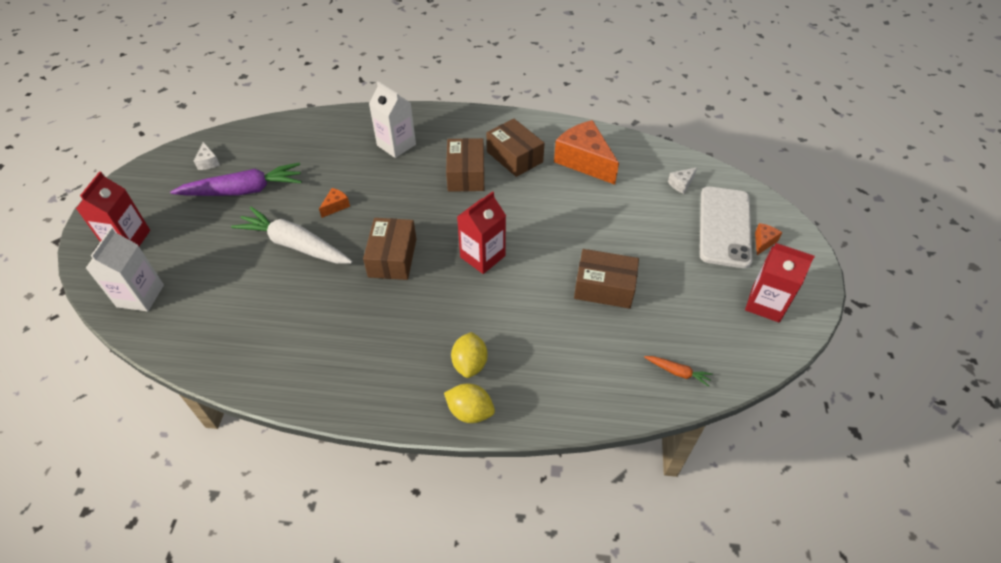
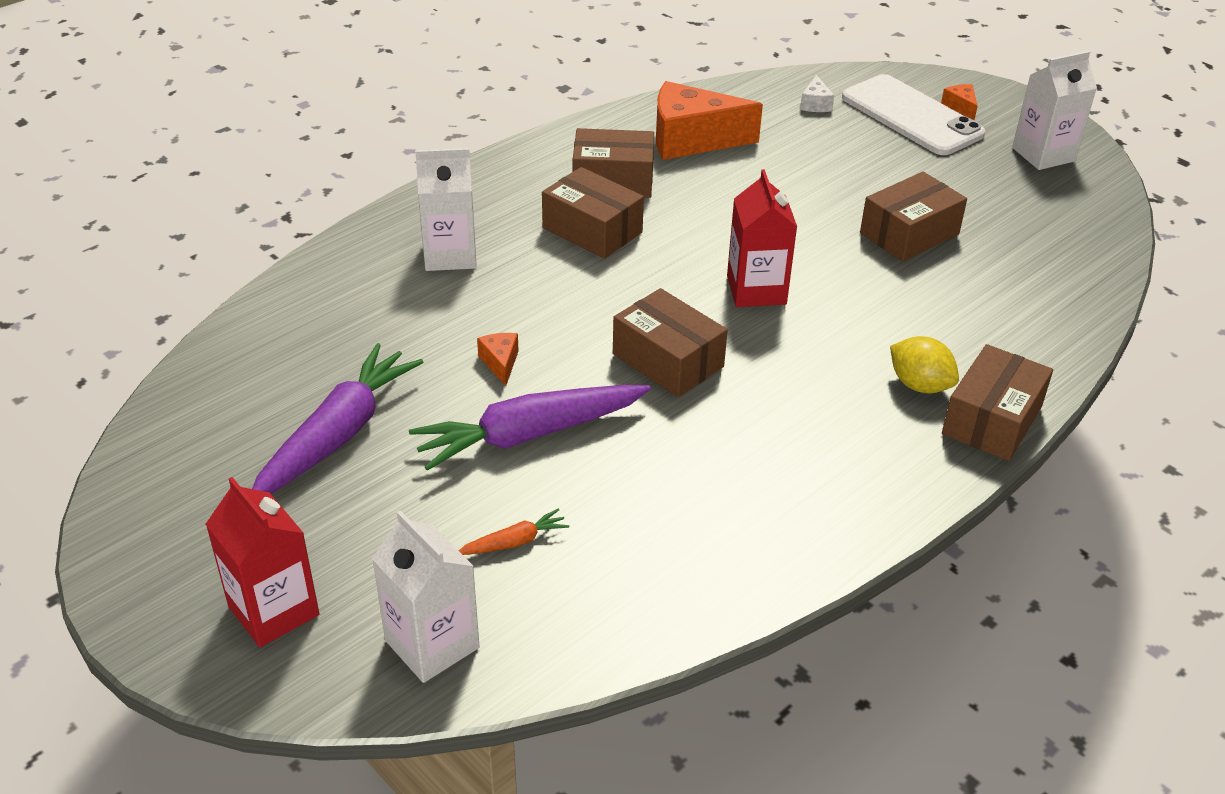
camera: 50 degrees left, 10 degrees down
(208, 162) = (211, 445): white cheese -> none
(294, 245) = (529, 435): white carrot -> purple carrot
(470, 411) = (992, 420): yellow lemon -> brown box
(677, 372) = (1077, 253): orange carrot -> orange carrot (514, 542)
(765, 304) = (1043, 154): red carton -> white carton

